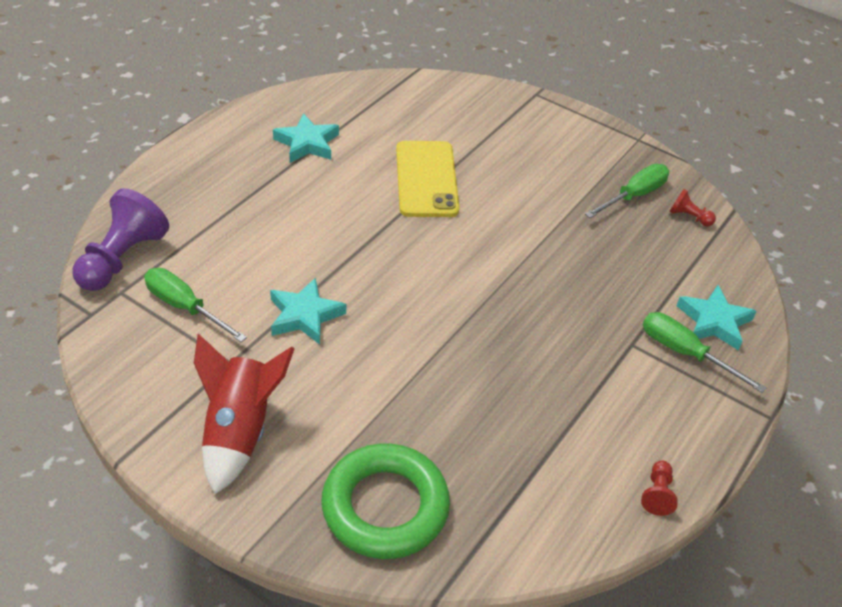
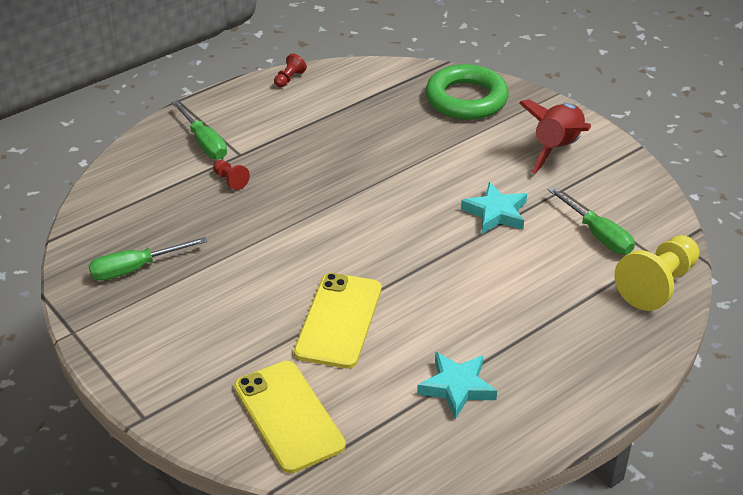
camera: 160 degrees left, 5 degrees down
(122, 259) = (657, 285): purple pawn -> yellow pawn
(432, 108) = (288, 416): none -> yellow phone
(689, 217) = (101, 240): red pawn -> red pawn (230, 180)
(714, 322) = (161, 158): turquoise star -> none

